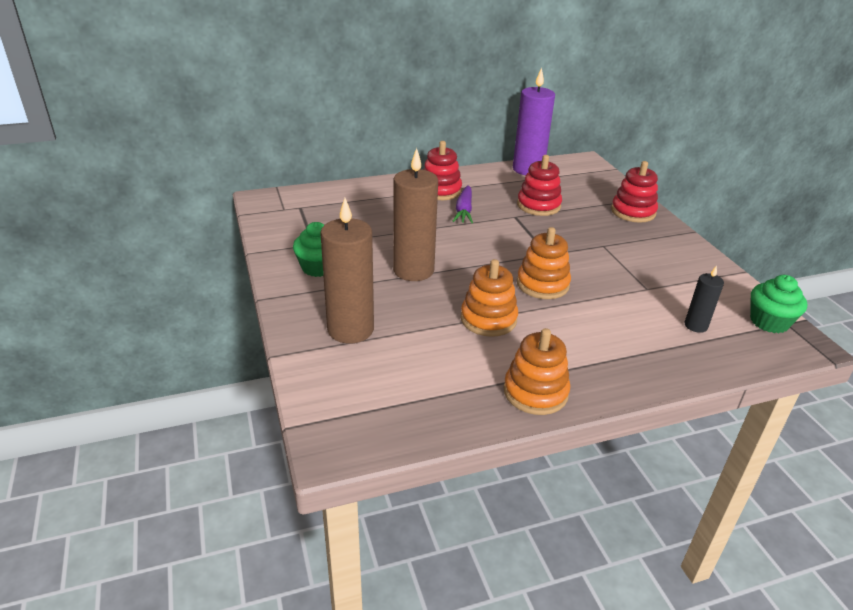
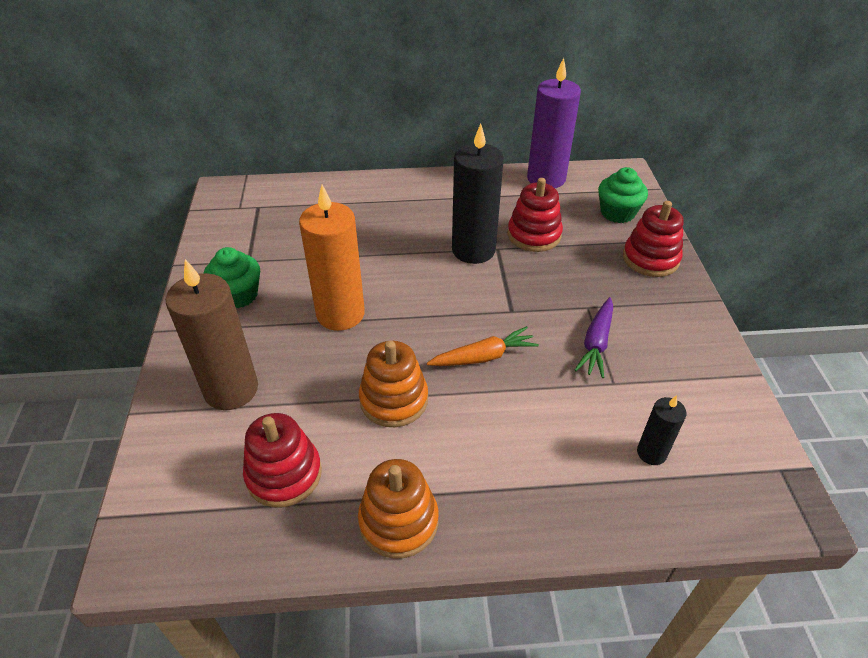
camera: 15 degrees right, 10 degrees up
(413, 270) = (340, 314): brown candle -> orange candle
(440, 191) = (425, 200): red stacking toy -> red stacking toy (284, 474)
(464, 210) = (440, 232): purple carrot -> purple carrot (596, 343)
(497, 219) = (473, 250): none -> black candle
(542, 284) = (483, 357): orange stacking toy -> orange carrot
(769, 322) = (756, 463): green cupcake -> green cupcake (617, 213)

